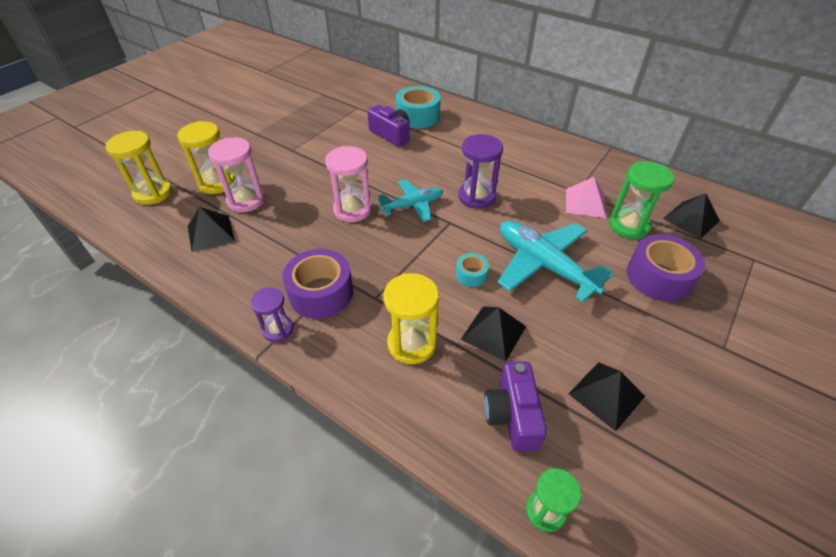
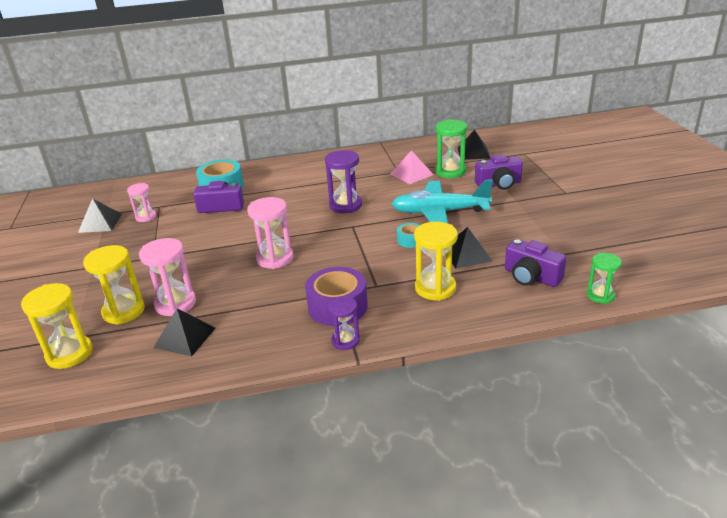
camera: 45 degrees left, 15 degrees down
(337, 112) = (146, 217): none -> pink hourglass
(412, 205) = (312, 232): turquoise plane -> none
(606, 395) = (553, 240): black pyramid -> black pyramid (100, 223)
(658, 277) = (499, 184): purple tape -> purple camera

